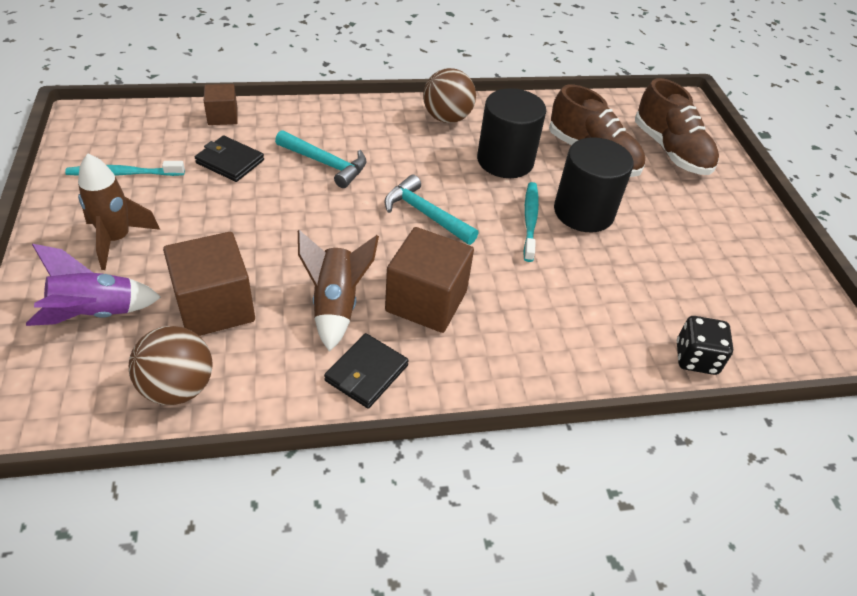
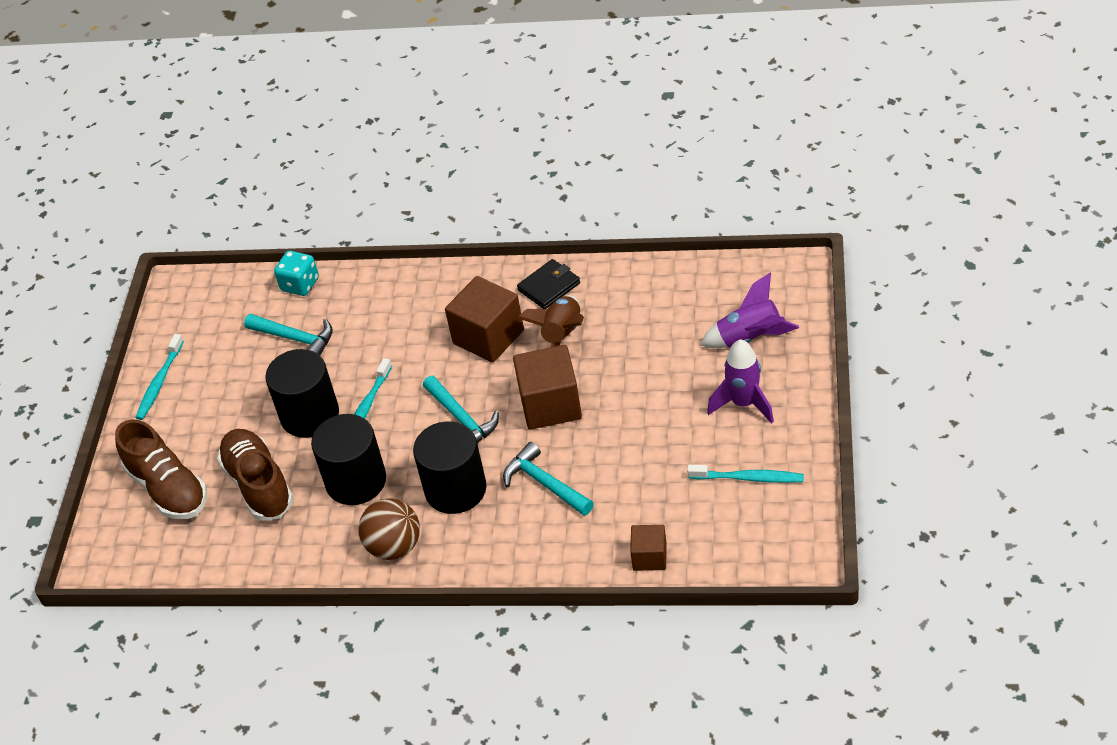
camera: 155 degrees left, 0 degrees up
(117, 239) = (743, 403): brown rocket -> purple rocket
(178, 387) = (683, 284): brown ball -> none
(215, 306) = (658, 340): brown cube -> brown cube (550, 405)
(230, 161) = (643, 490): black wallet -> none
(409, 157) = (455, 489): none -> black cylinder
(652, 288) = (295, 339): none -> turquoise hammer
(671, 150) = (168, 488): brown shoe -> brown shoe turned 150 degrees clockwise
(696, 358) = (300, 284): black dice -> turquoise dice
(761, 236) = (159, 382): none -> turquoise toothbrush

